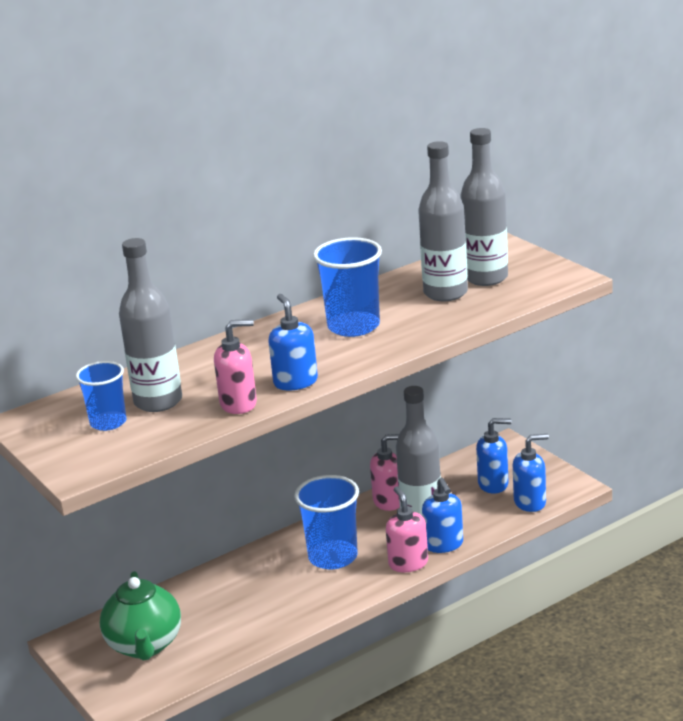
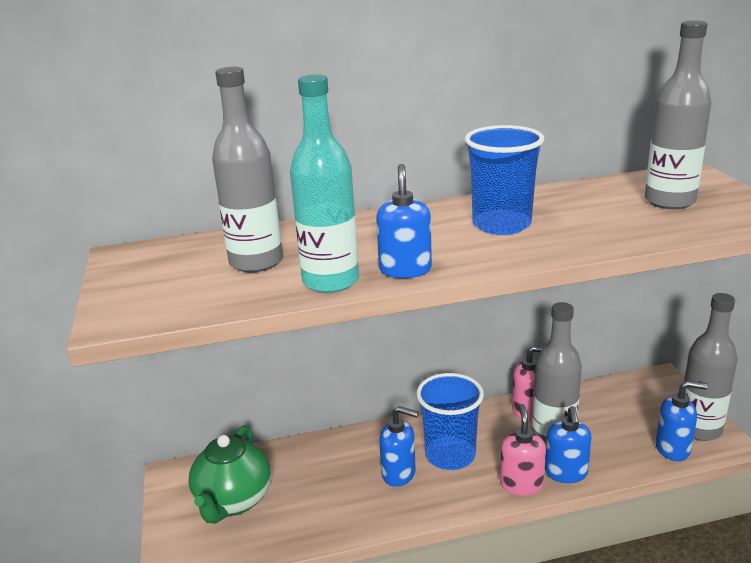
camera: 20 degrees right, 0 degrees up
(108, 422) = (192, 273): blue cup -> none
(239, 404) = (330, 281): pink soap dispenser -> turquoise bottle
(445, 293) = (617, 209): grey bottle -> grey bottle (699, 429)
(493, 484) = (638, 418): blue soap dispenser -> blue soap dispenser (399, 473)

